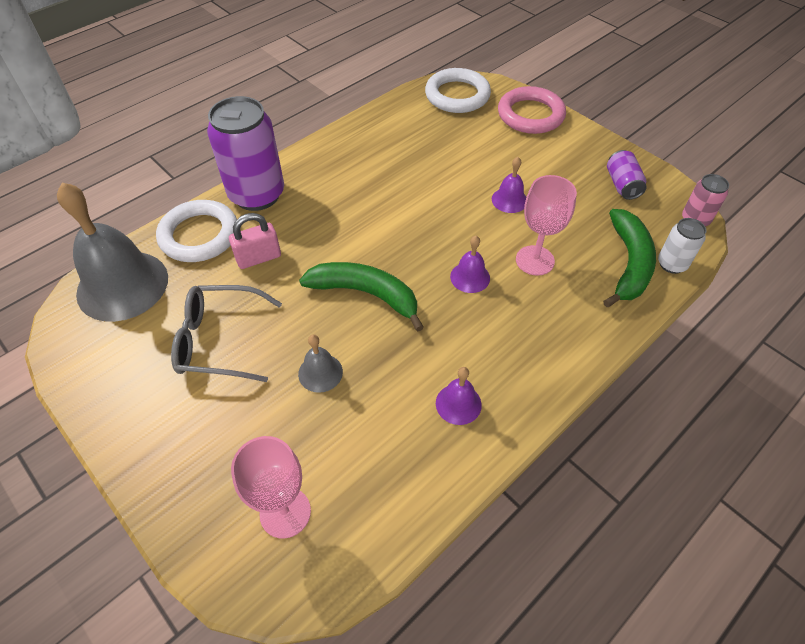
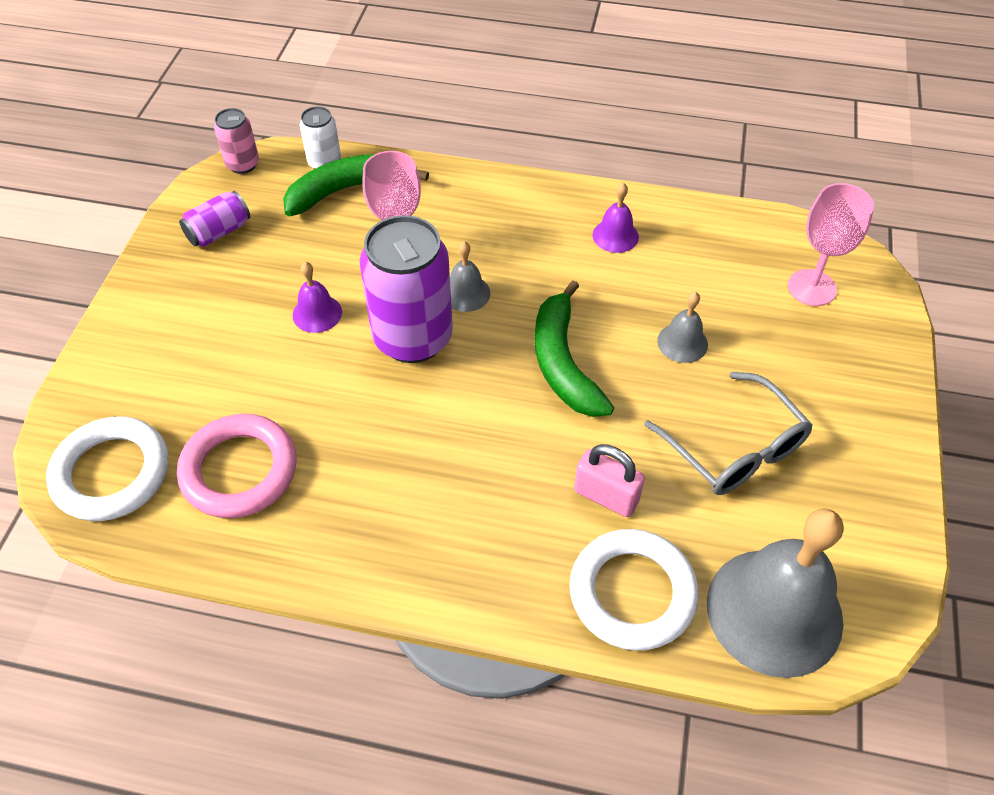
camera: 125 degrees left, 0 degrees up
(257, 195) = (510, 582): purple can -> purple can (413, 338)
(470, 277) = (466, 293): purple bell -> grey bell
(530, 115) = (117, 365): pink ring -> pink ring (239, 470)

